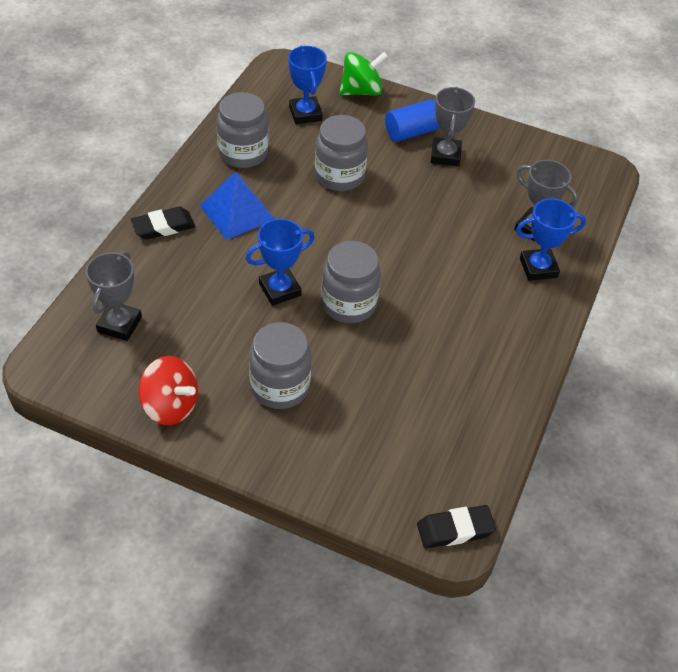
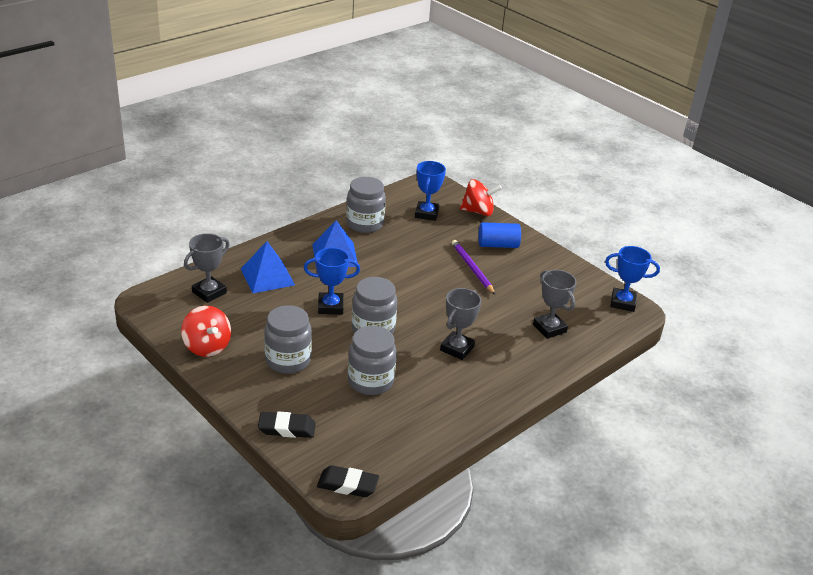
camera: 25 degrees right, 15 degrees down
(163, 227) = (279, 249): black eraser -> black eraser (286, 428)
(176, 274) = (267, 276): none -> blue pyramid
(339, 176) = (423, 255): grey jar -> grey jar (370, 381)
(361, 91) = (478, 211): green spinning top -> red spinning top
(404, 175) = (472, 268): none -> purple pencil
(445, 155) = (513, 265): grey trophy -> grey trophy (457, 348)
(538, 268) = (534, 352): blue trophy -> blue trophy (623, 302)

